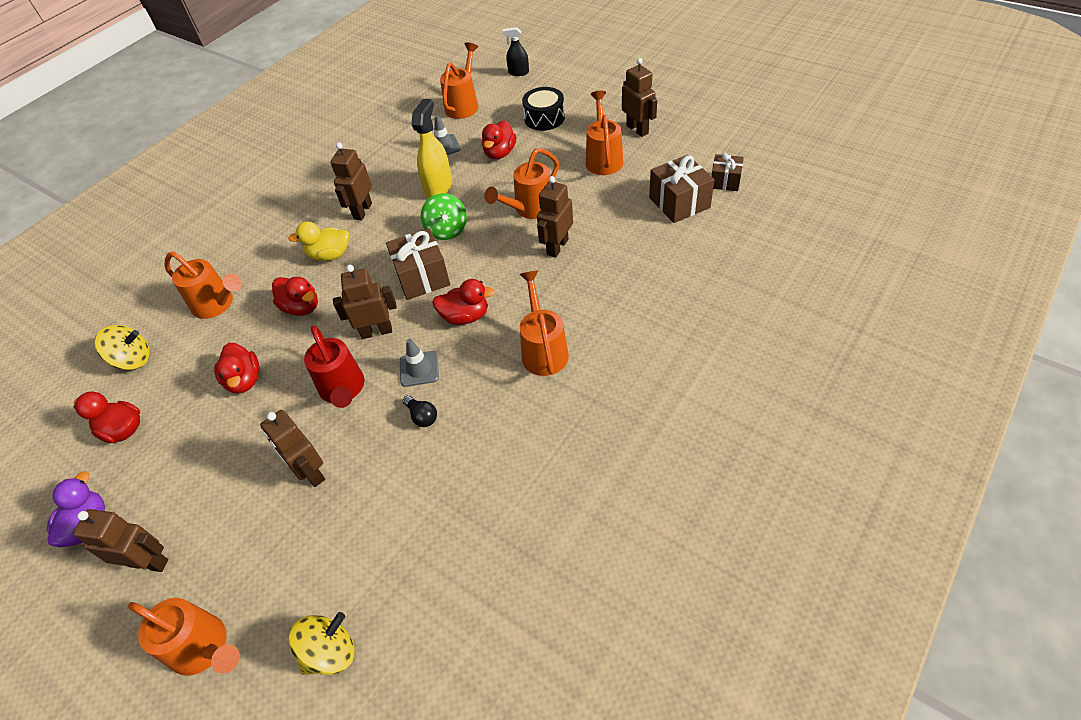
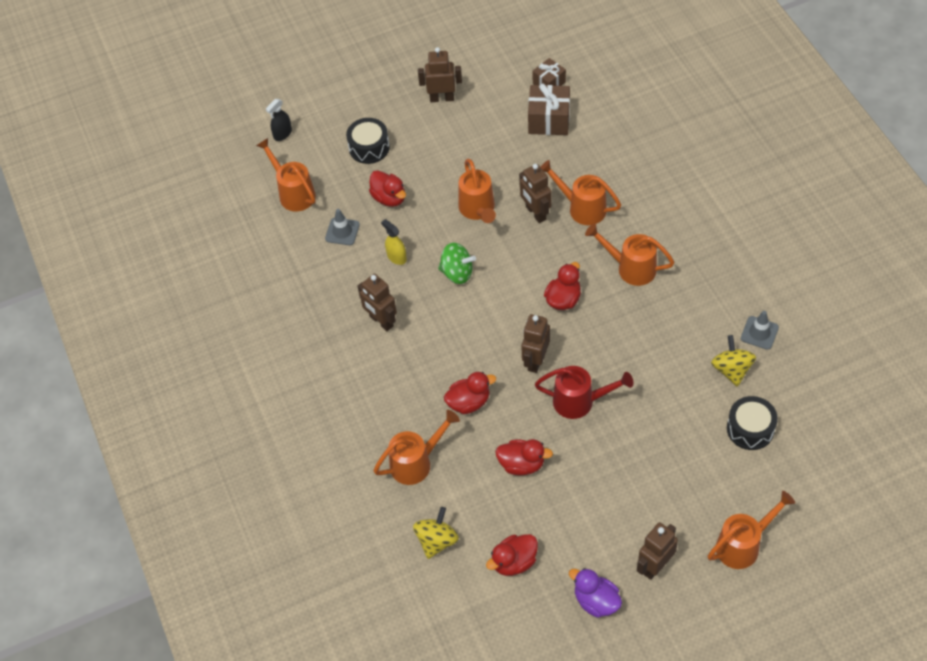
camera: 60 degrees left, 5 degrees up
(310, 472) = (642, 445): brown robot -> none
(330, 255) = (420, 363): yellow duck -> none
(330, 652) = (786, 475): yellow spinning top -> yellow spinning top (731, 370)
(383, 574) = (750, 429): none -> black drum
(419, 369) = (594, 347): grey traffic cone -> grey traffic cone (759, 333)
(422, 277) = (498, 310): brown gift -> none
(422, 416) = (639, 362): black light bulb -> none
(438, 187) = (396, 257): yellow spray bottle -> yellow spray bottle, size x0.60
(603, 158) = (458, 137): orange watering can -> orange watering can (582, 208)

